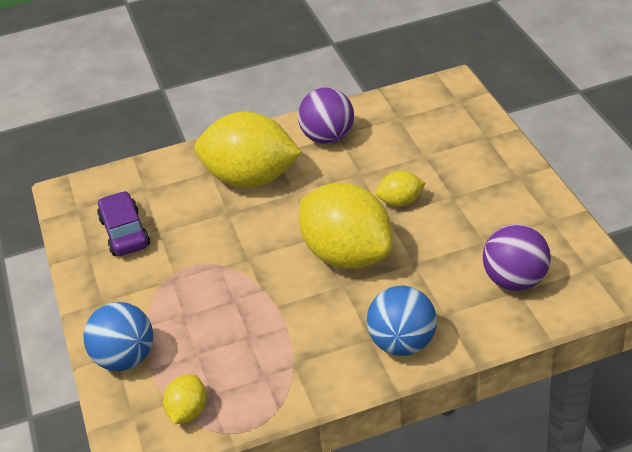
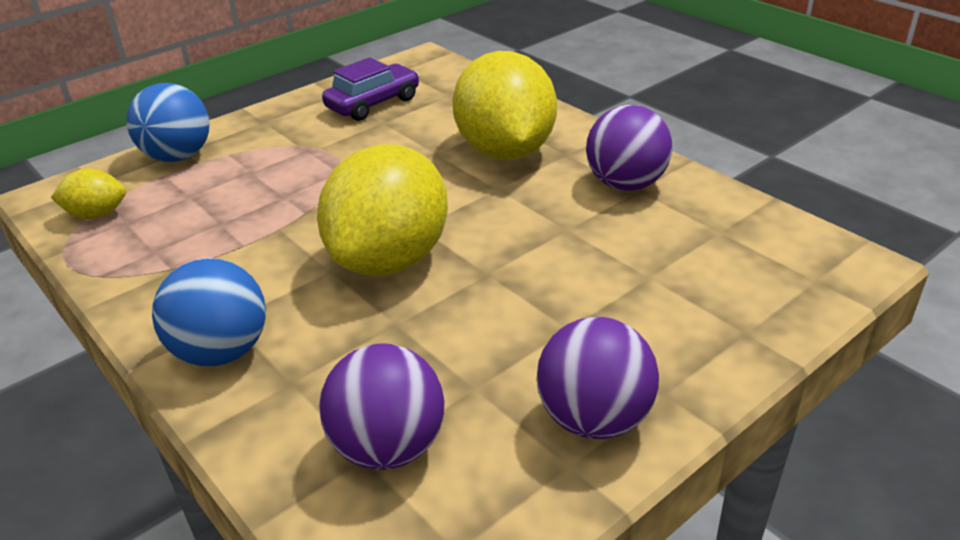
camera: 65 degrees right, 5 degrees down
(400, 202) = (525, 279): yellow lemon -> none
(525, 204) = (594, 419): none -> purple ball

